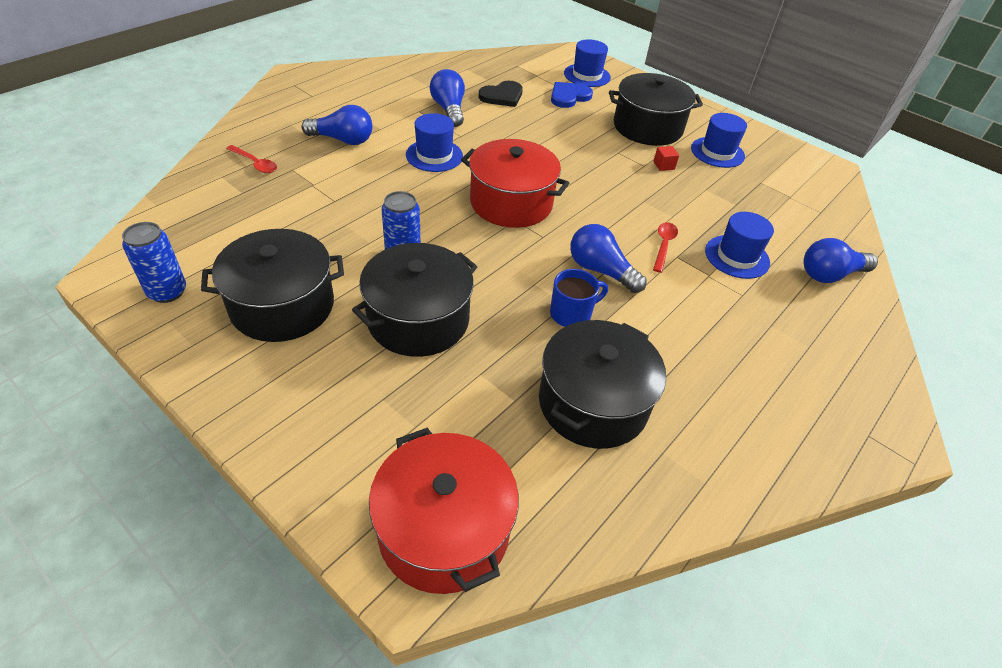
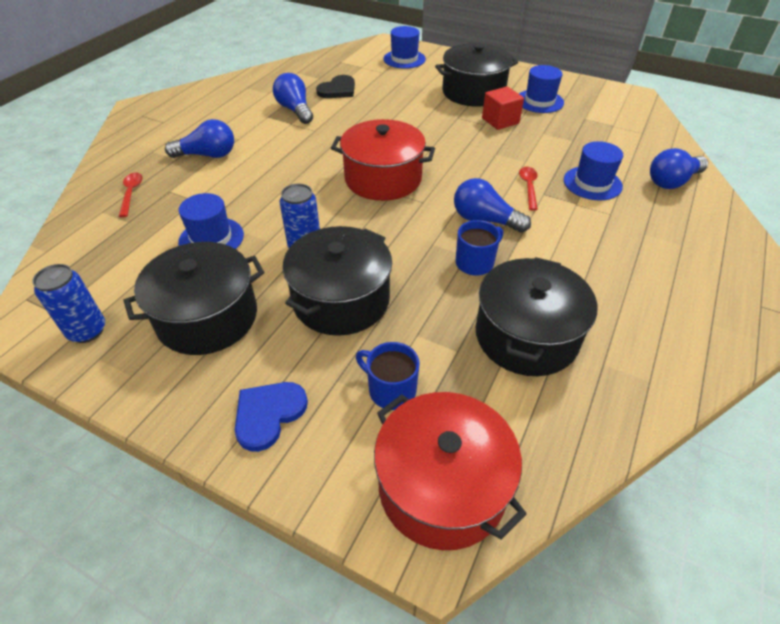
camera: 10 degrees left, 0 degrees up
(255, 164) = (131, 193): red spoon -> red spoon turned 120 degrees counterclockwise
(432, 422) = (391, 390): none -> blue mug
(434, 155) = (297, 152): blue hat -> blue hat (211, 238)
(569, 96) = (396, 79): blue heart -> blue heart (268, 414)
(663, 165) = (500, 121): red cube -> red cube, size x1.81

